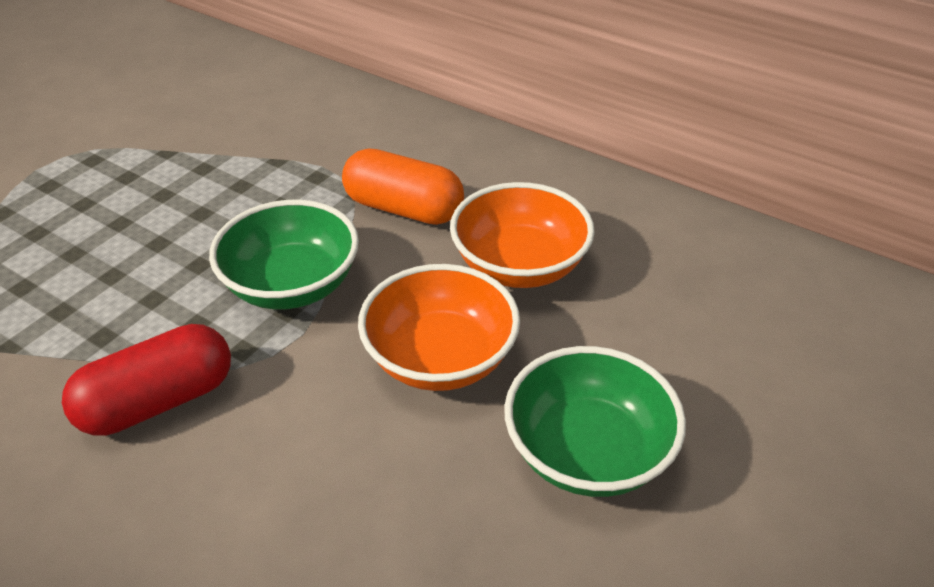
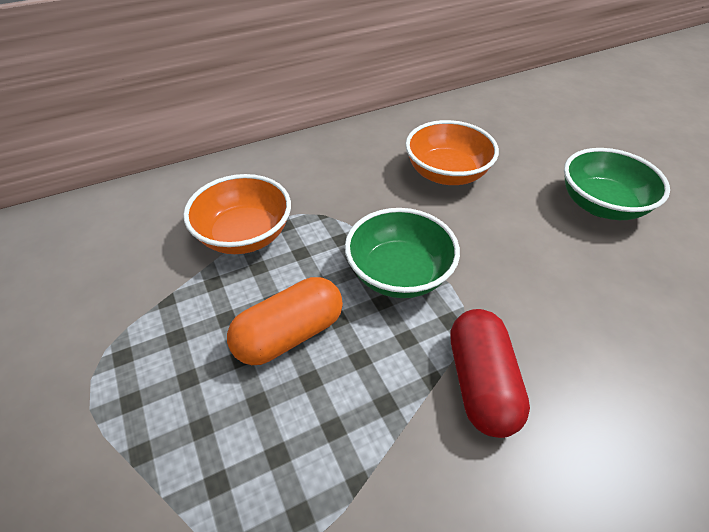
camera: 60 degrees left, 5 degrees up
(404, 209) = (358, 198): orange capsule -> orange capsule (289, 334)
(440, 358) = (507, 231): orange bowl -> orange bowl (244, 235)

